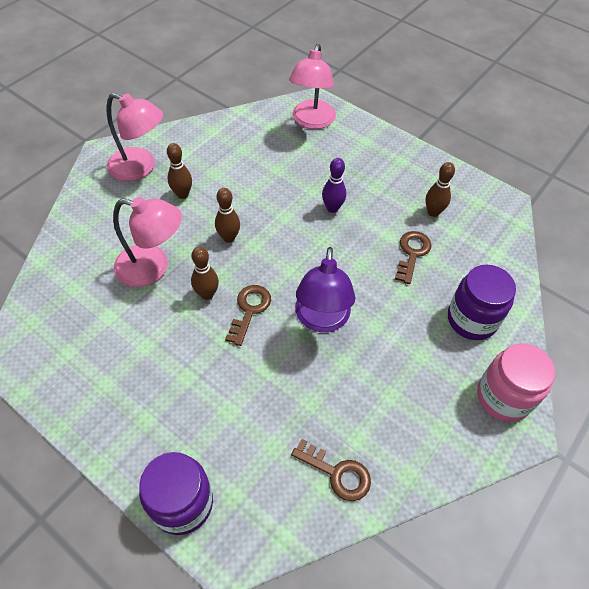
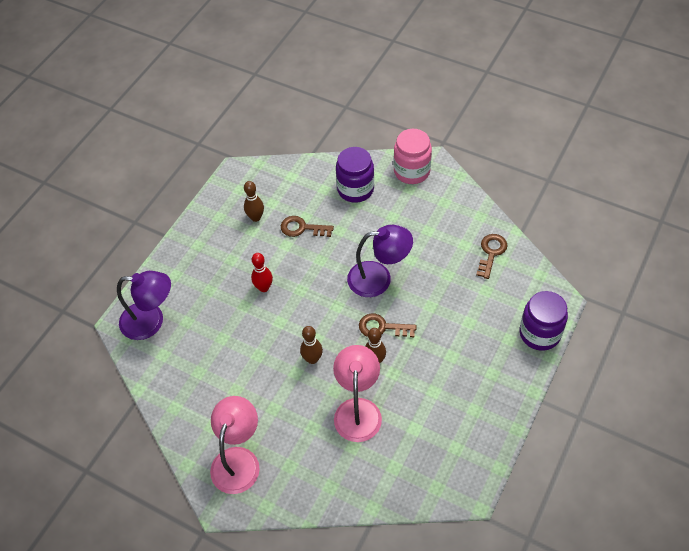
camera: 95 degrees left, 0 degrees up
(182, 194) = (268, 410): brown bowling pin -> none
(311, 121) = (151, 321): pink lamp -> purple lamp
(332, 208) = (264, 288): purple bowling pin -> red bowling pin

